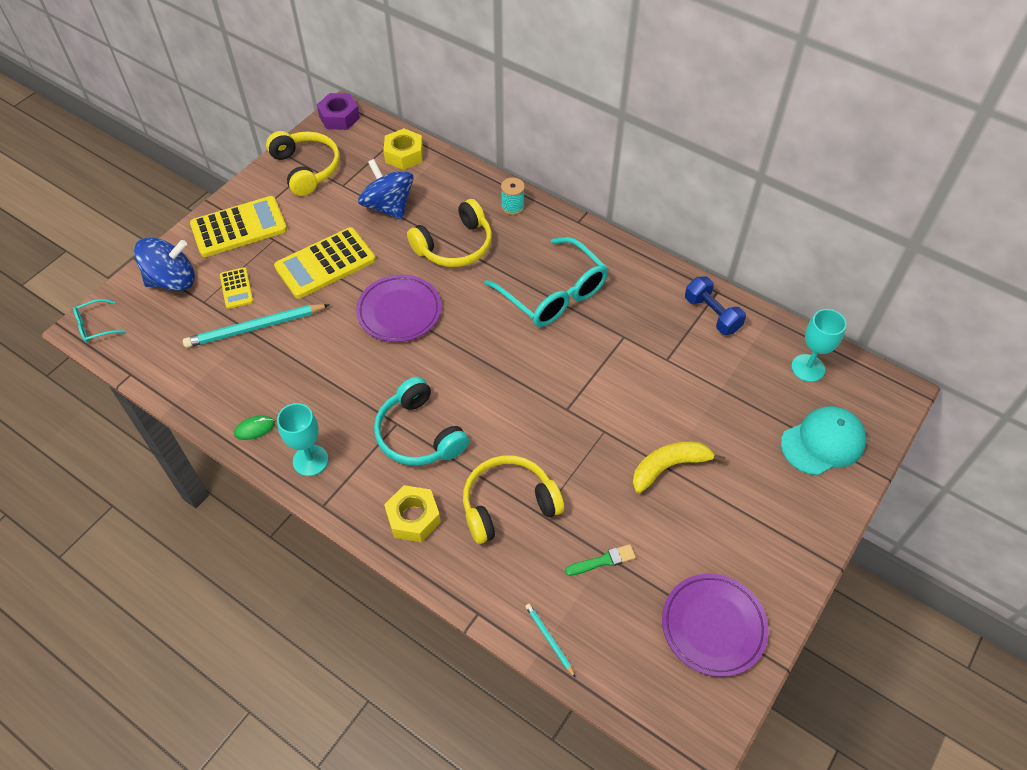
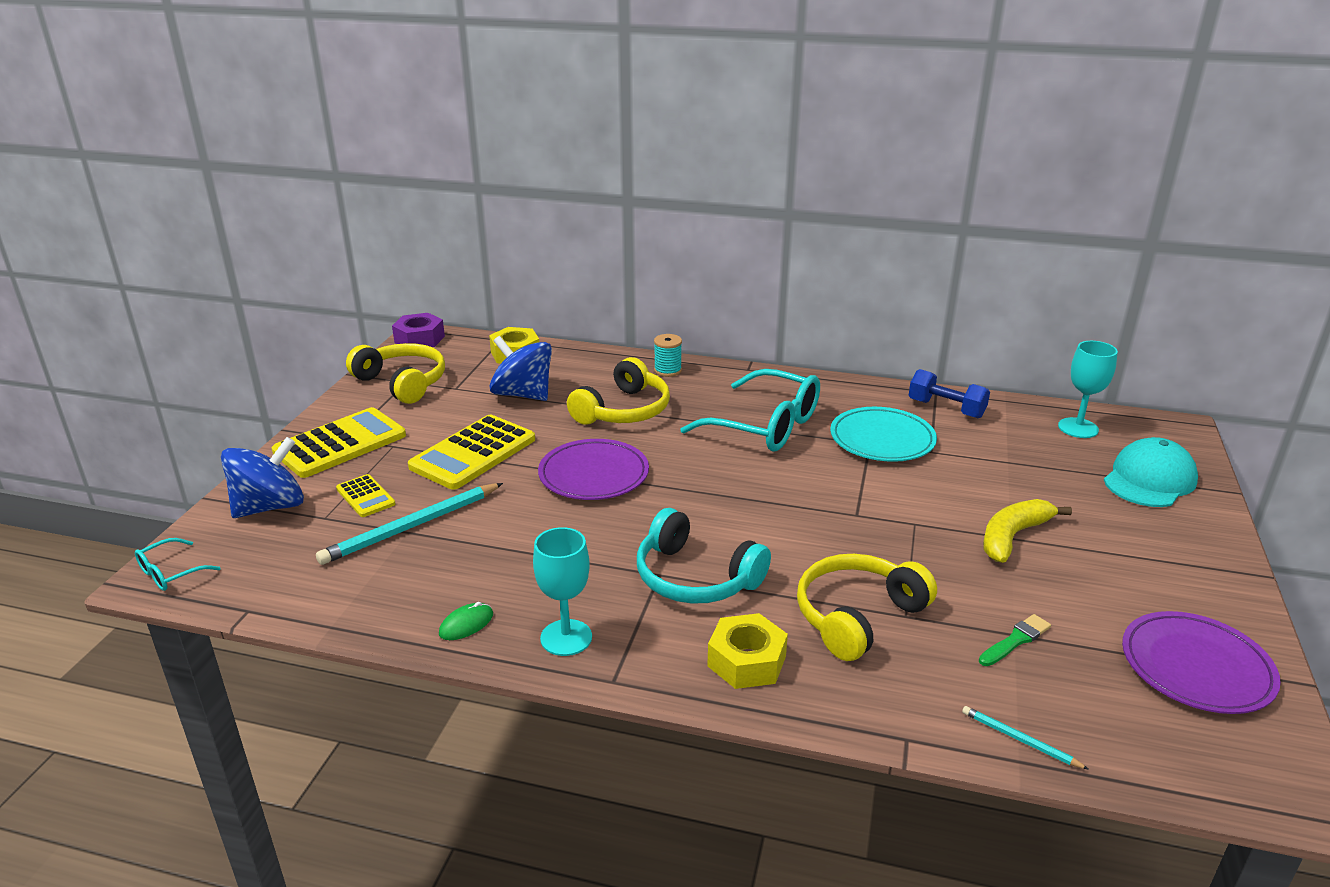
camera: 20 degrees left, 25 degrees down
(636, 335) = (882, 439): none -> turquoise plate

